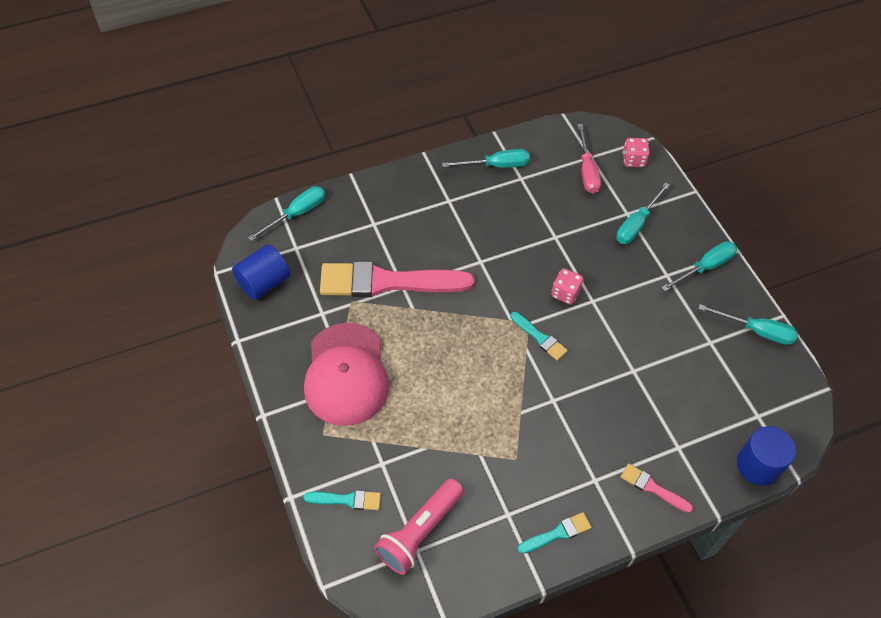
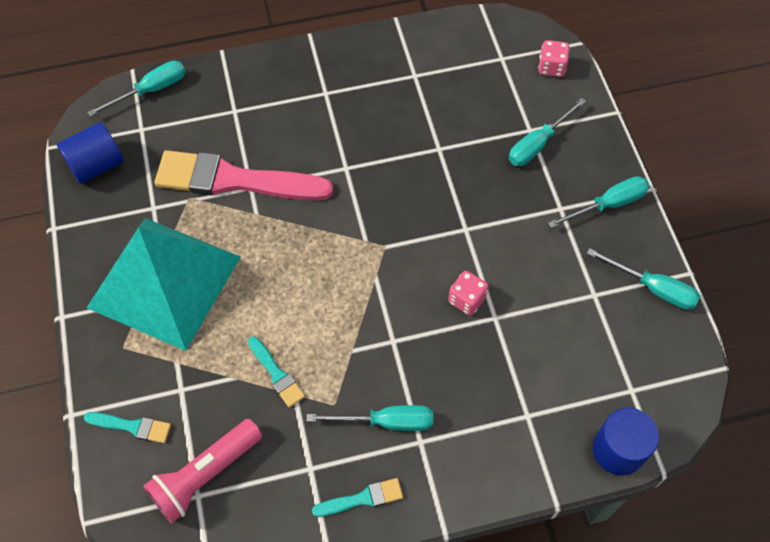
camera: 10 degrees right, 5 degrees up
(346, 374) = (164, 281): pink cap -> turquoise pyramid
(496, 165) = (389, 57): turquoise screwdriver -> turquoise screwdriver (386, 422)
(540, 338) = (394, 265): turquoise brush -> turquoise brush (276, 374)
(565, 293) = (435, 216): pink dice -> pink dice (466, 300)
(587, 171) = (493, 74): pink screwdriver -> none
(652, 488) = (486, 460): pink brush -> none

